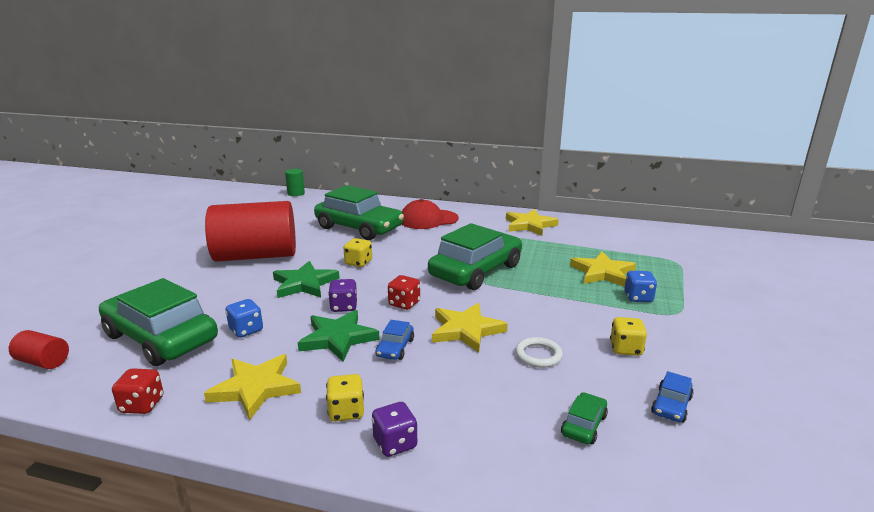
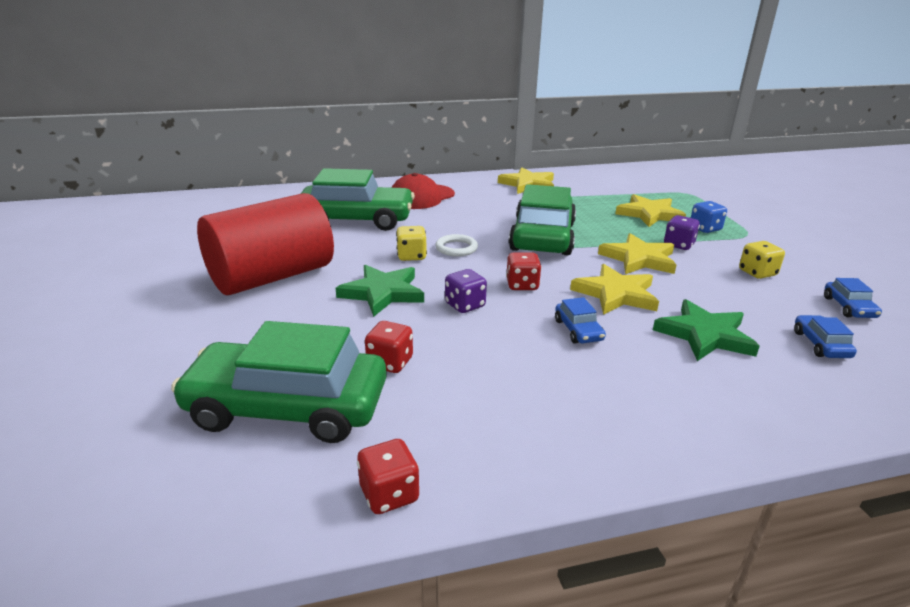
camera: 30 degrees left, 5 degrees up
(43, 362) = (144, 500): red cylinder -> none
(246, 330) = (390, 363): blue dice -> red dice
(256, 388) = (499, 420): yellow star -> yellow star (639, 259)
(296, 193) = (216, 196): green cylinder -> none
(338, 338) = (508, 339): green star -> green star (705, 335)
(346, 411) = (627, 408): yellow dice -> none
(395, 443) = (713, 419): purple dice -> purple dice (678, 245)
(538, 355) = (705, 298): white ring -> white ring (456, 248)
(583, 425) = (820, 344): green car -> blue car

